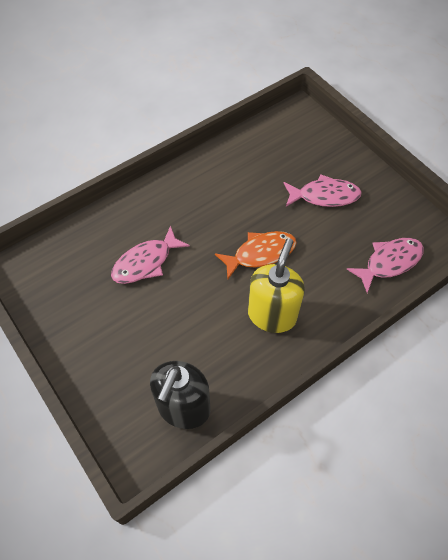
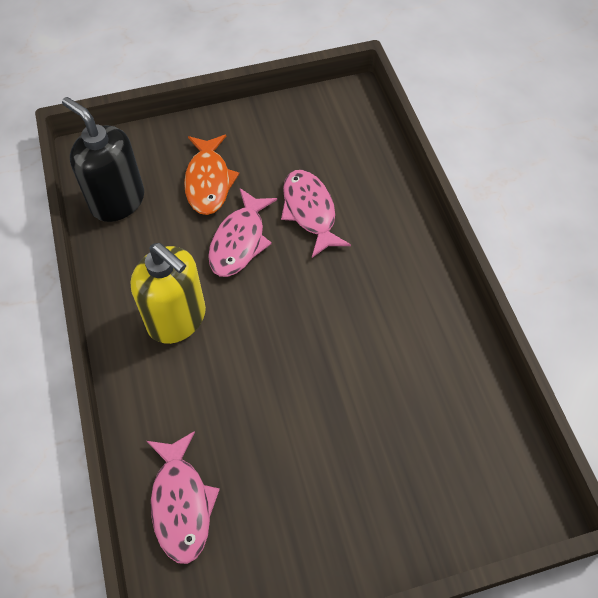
camera: 110 degrees right, 0 degrees up
(260, 254) = (269, 338): orange fish -> orange fish (208, 181)
(324, 196) = (335, 464): pink fish -> pink fish (239, 241)

